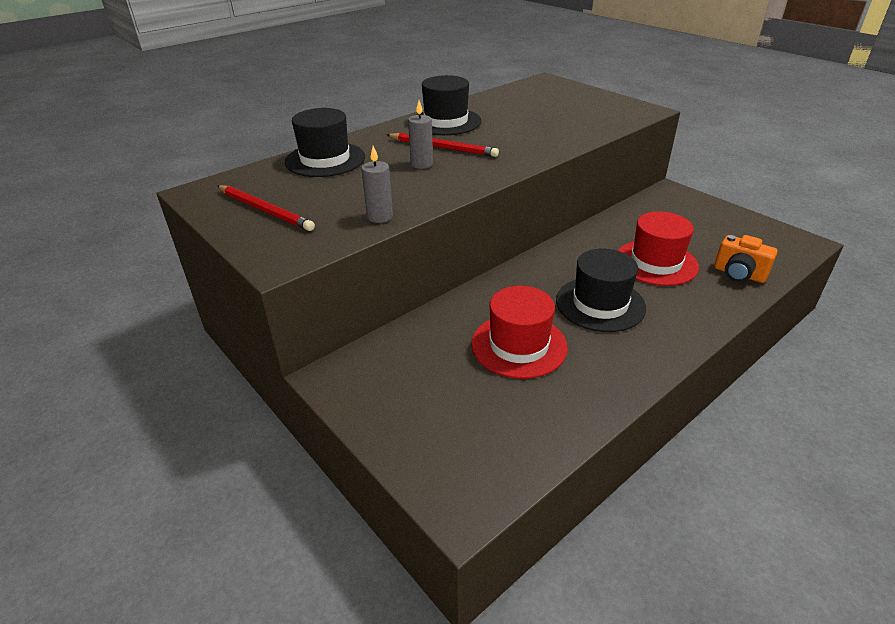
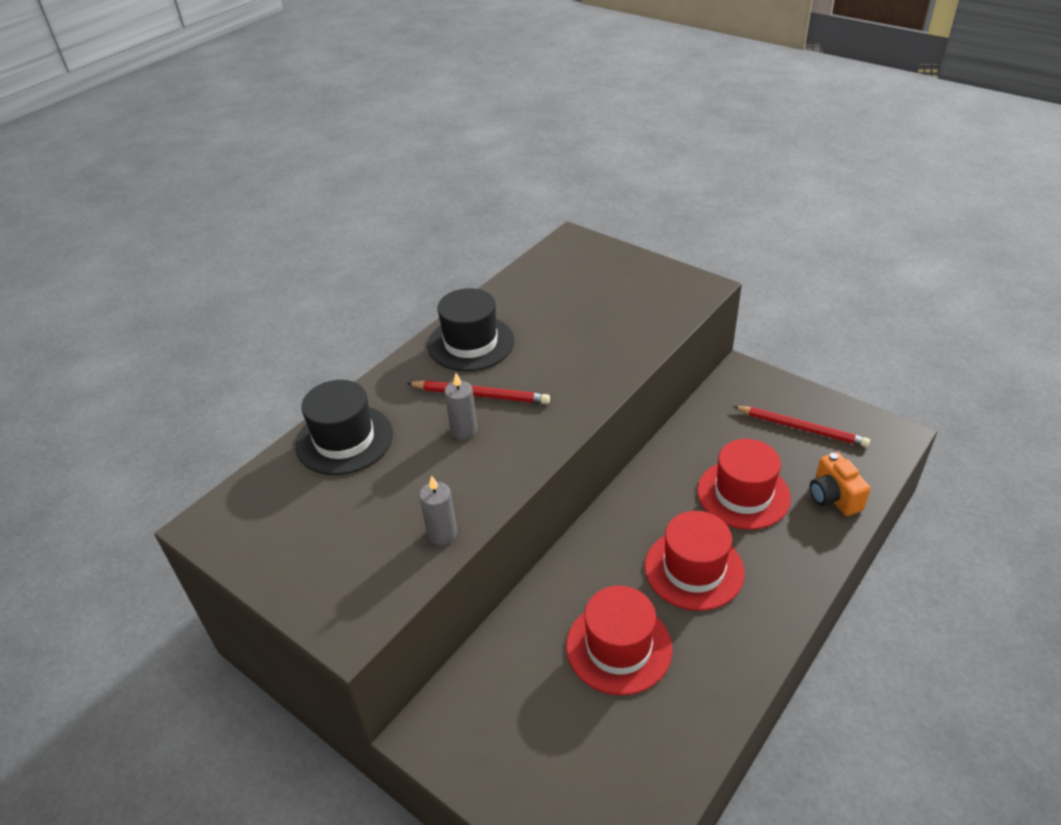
camera: 10 degrees left, 5 degrees up
(265, 210) = (303, 545): red pencil -> red pencil (801, 428)
(600, 304) = (694, 569): black hat -> red hat
(739, 274) = (833, 497): orange camera -> orange camera turned 45 degrees clockwise

